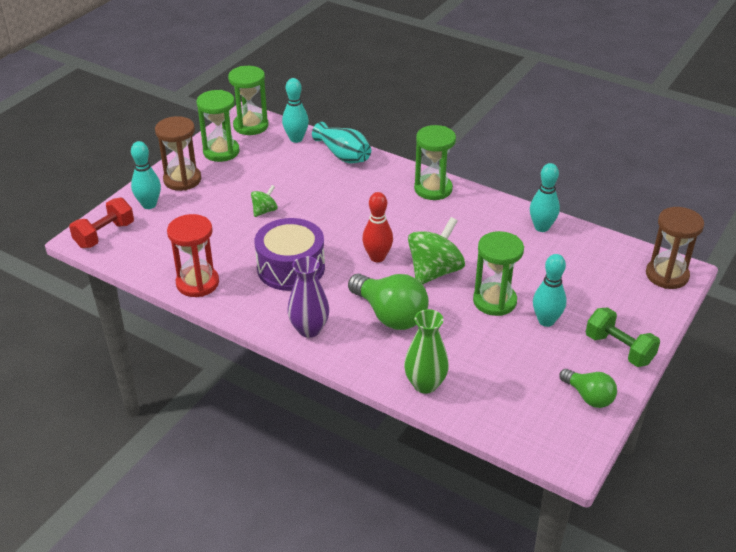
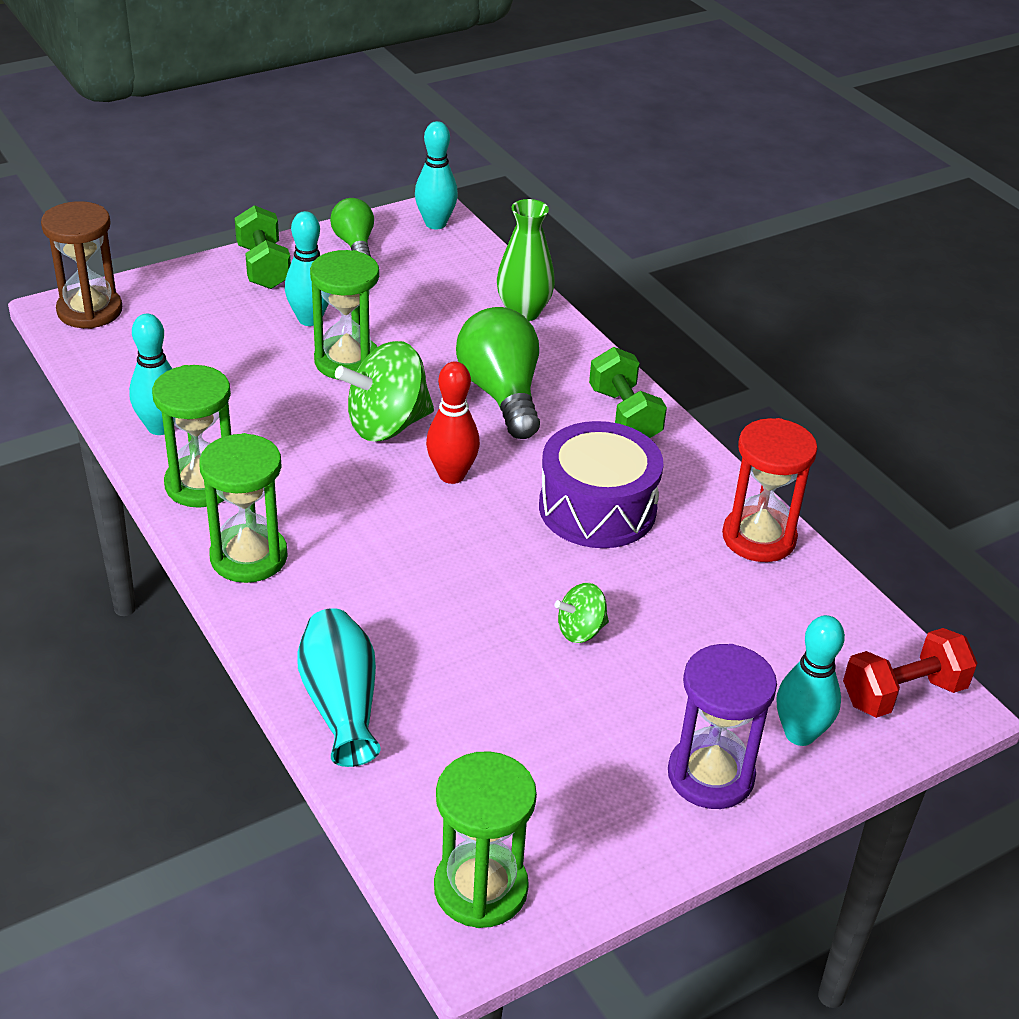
camera: 155 degrees left, 0 degrees up
(182, 180) = (710, 775): brown hourglass -> purple hourglass
(221, 152) = (592, 827): green hourglass -> green hourglass (201, 484)
(296, 139) = (404, 795): turquoise bowling pin -> turquoise bowling pin (435, 224)
(309, 329) = (624, 415): purple vase -> green dumbbell

